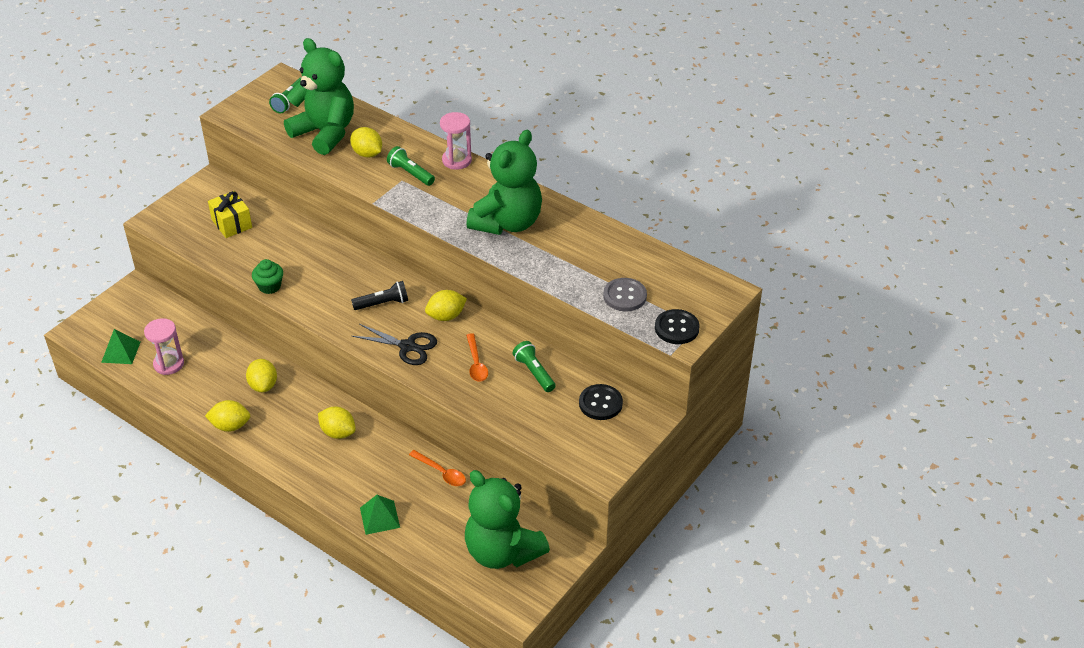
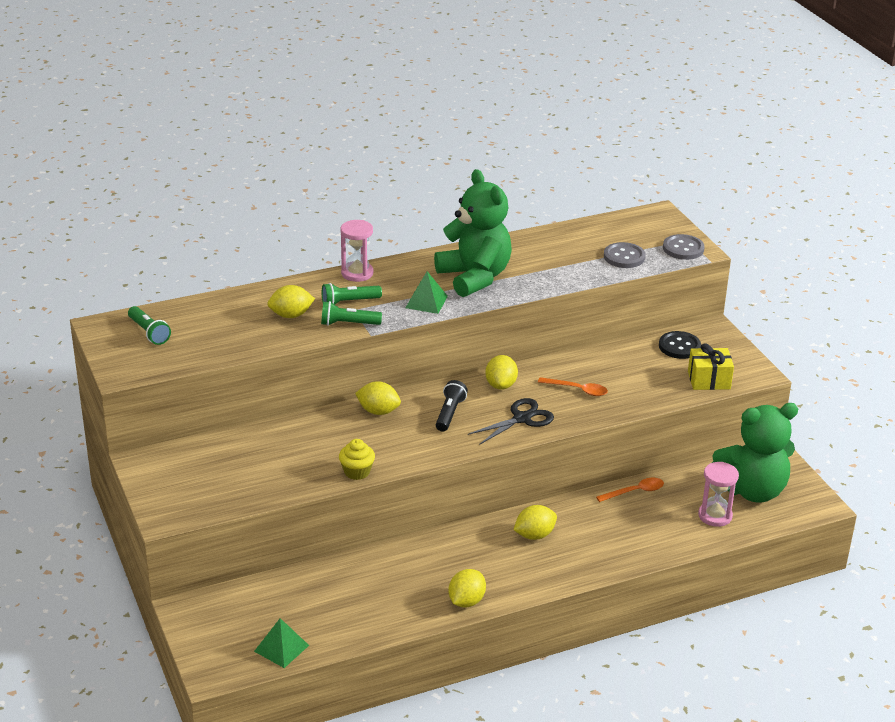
camera: 60 degrees left, 10 degrees down
(169, 364) = (334, 618): pink hourglass -> pink hourglass (715, 516)
(232, 223) = (231, 467): yellow gift -> yellow gift (709, 380)
(263, 385) = (427, 562): yellow lemon -> yellow lemon (378, 411)
(269, 286) = (357, 472): green cupcake -> yellow cupcake
(325, 133) = (228, 328): green teddy bear -> none
(379, 517) = (662, 545): green pyramid -> green pyramid (426, 302)
(534, 373) = (615, 365): green flashlight -> green flashlight (348, 324)
(676, 328) = (683, 248): black button -> grey button

